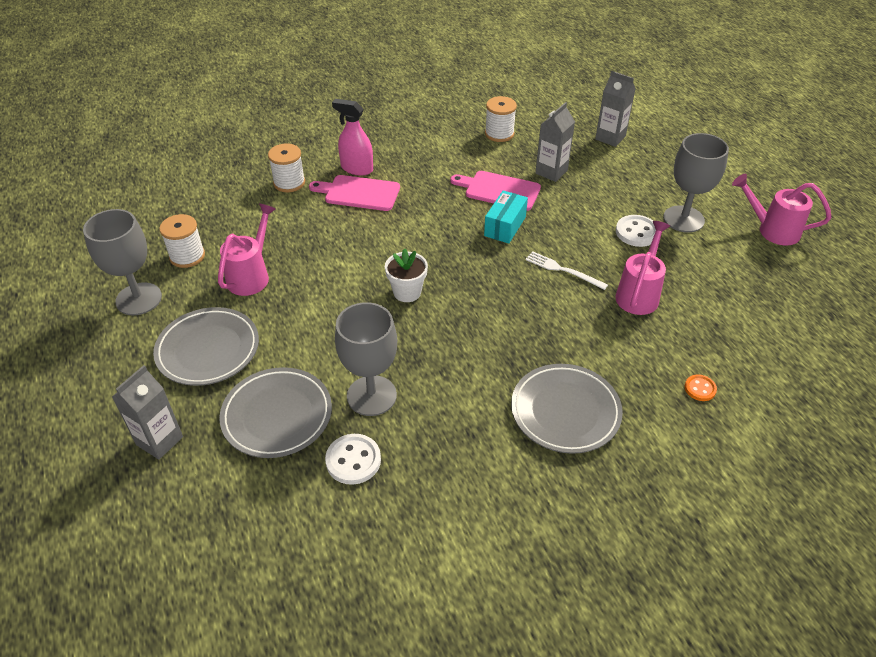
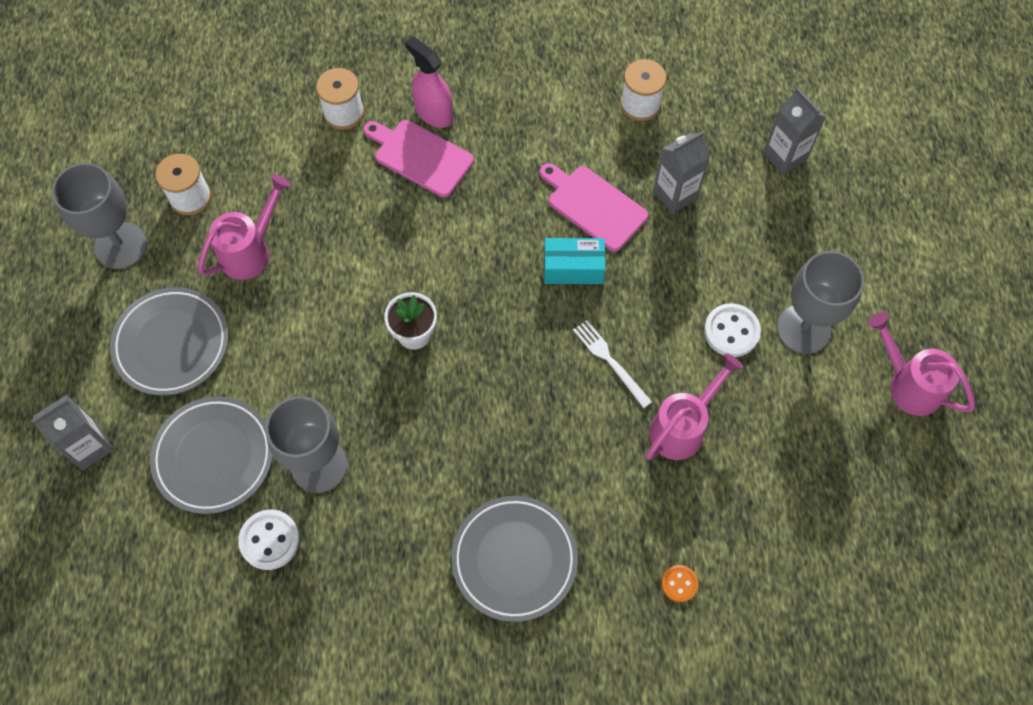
camera: 20 degrees right, 20 degrees up
(505, 226) = (573, 268): turquoise box -> turquoise box turned 45 degrees clockwise

